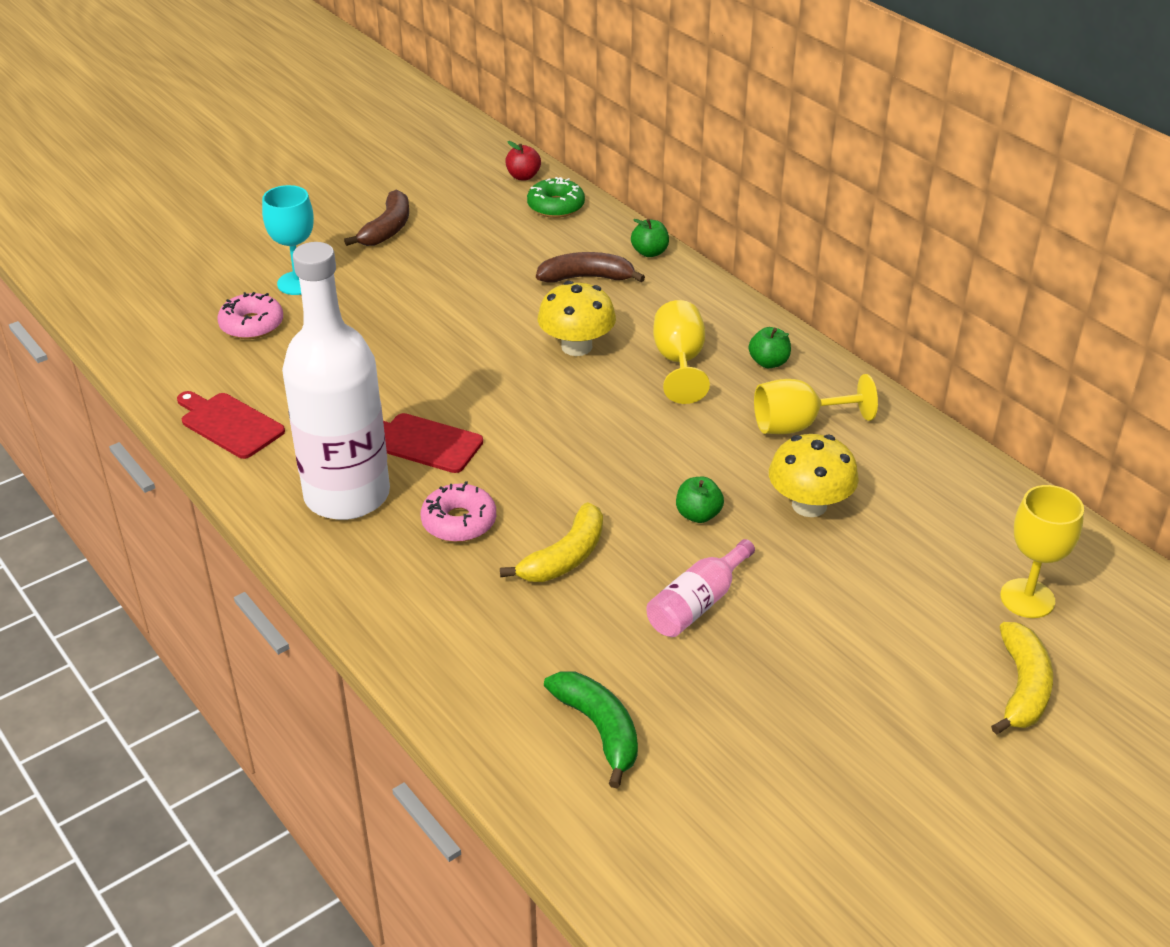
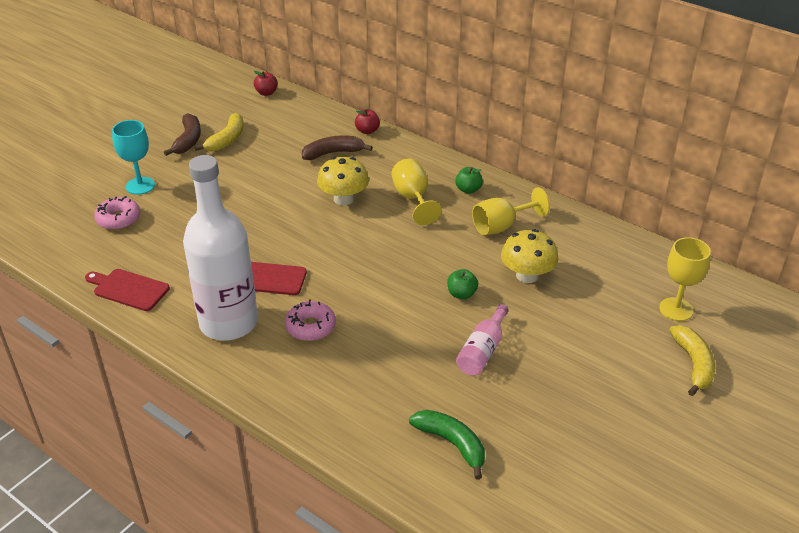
camera: 15 degrees left, 0 degrees up
(556, 206) = (295, 109): green donut -> none
(565, 557) = (388, 337): yellow banana -> yellow banana (227, 139)
(649, 252) = (367, 131): green apple -> red apple

